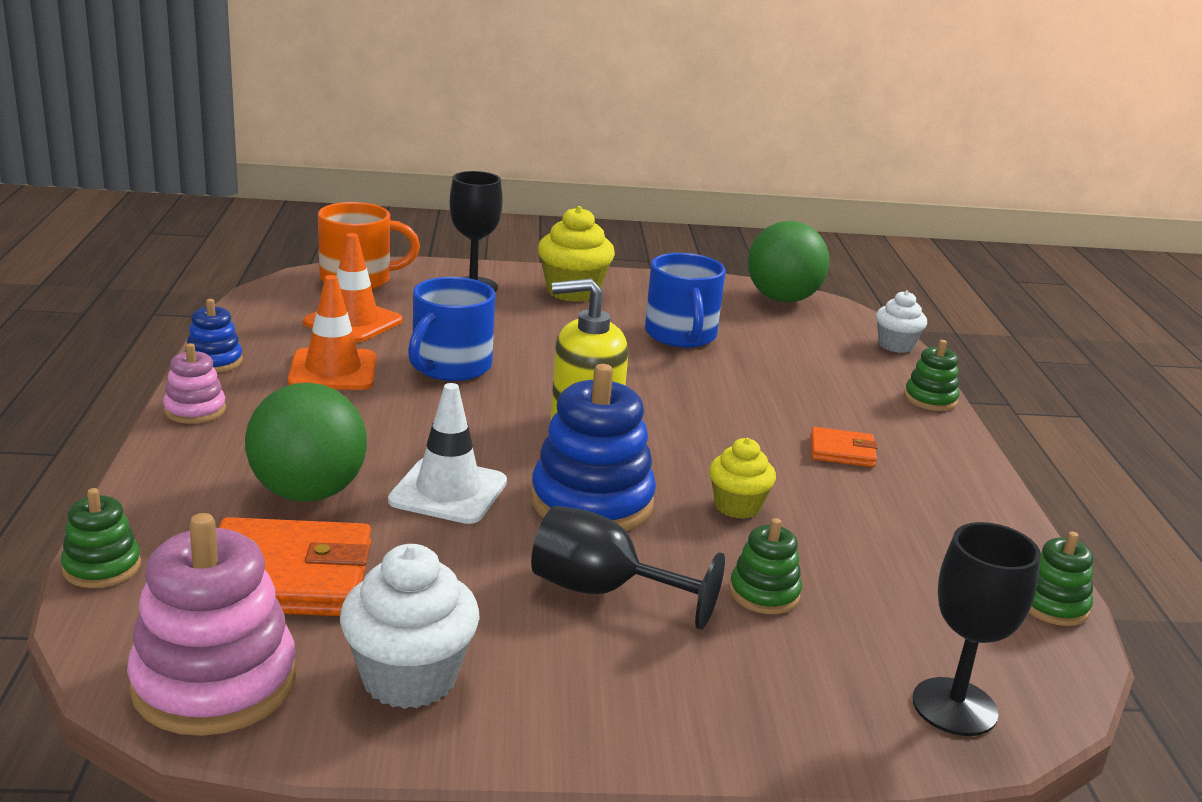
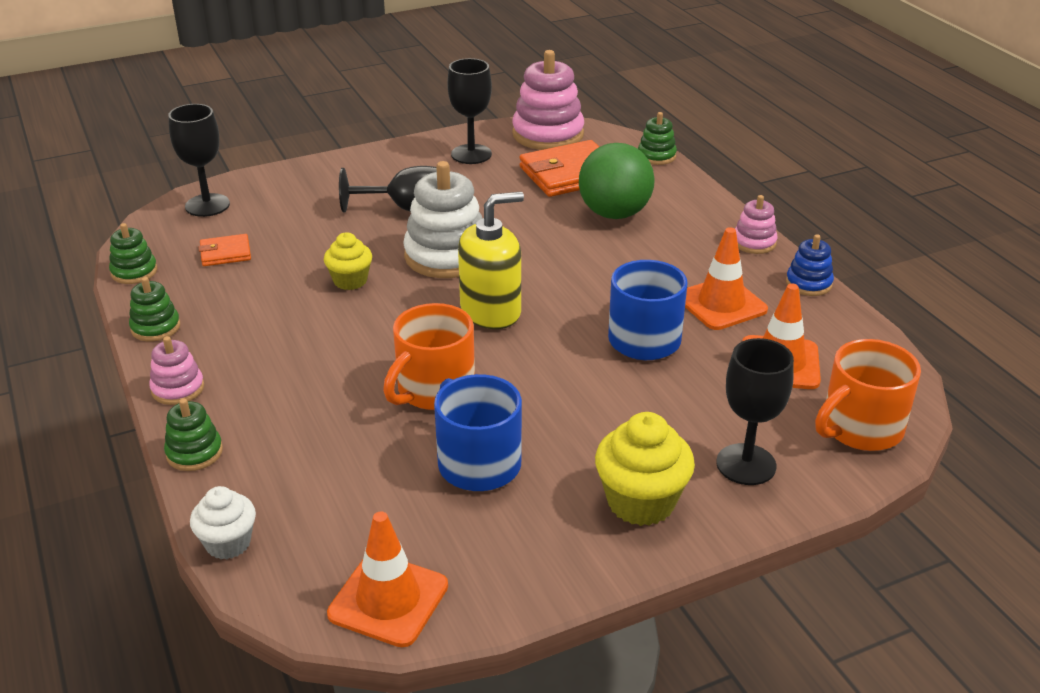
camera: 160 degrees right, 10 degrees up
(409, 678) = (471, 154): white cupcake -> black goblet
(448, 491) = (538, 237): white traffic cone -> none
(592, 502) = (446, 256): blue stacking toy -> white stacking toy
(690, 384) = (434, 390): none -> orange mug
(764, 593) = (317, 231): green stacking toy -> green stacking toy (155, 327)
(782, 299) = (388, 600): green ball -> orange traffic cone
(842, 451) = (280, 354): orange wallet -> orange wallet (225, 253)
(956, 450) = (178, 389): none -> pink stacking toy

